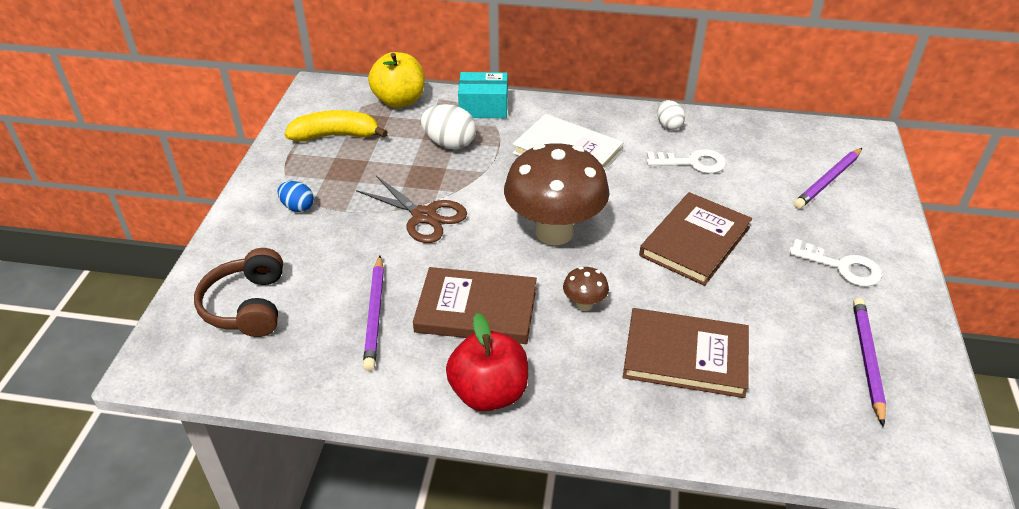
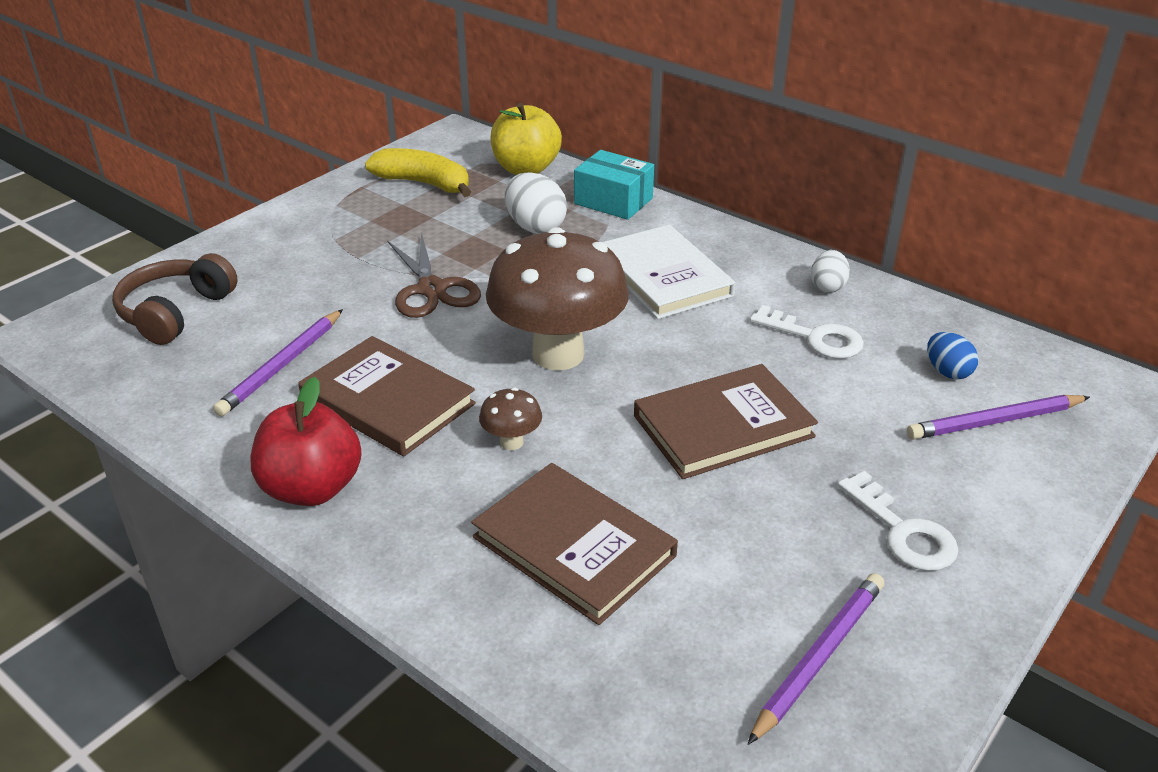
camera: 30 degrees right, 5 degrees down
(298, 207) = (316, 239): blue egg -> blue egg (947, 372)

